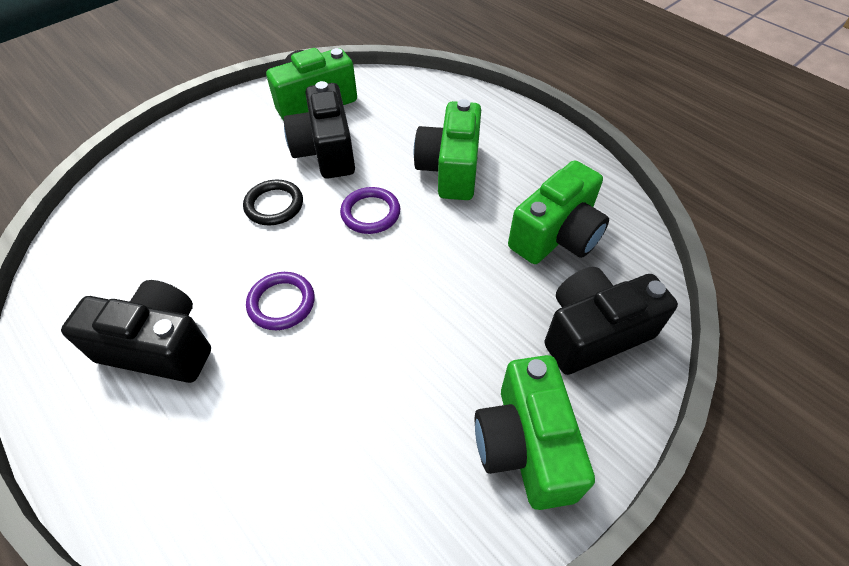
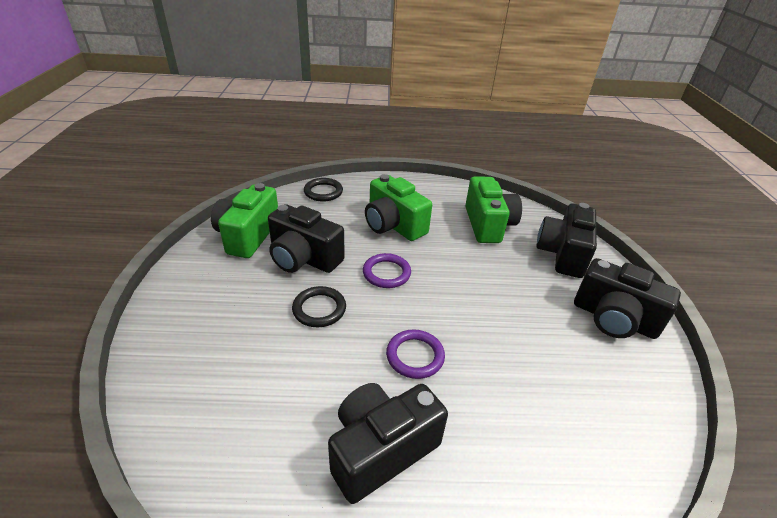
camera: 50 degrees left, 15 degrees down
(436, 93) = (323, 192): none -> black ring
(525, 445) = (613, 319): green camera -> black camera

